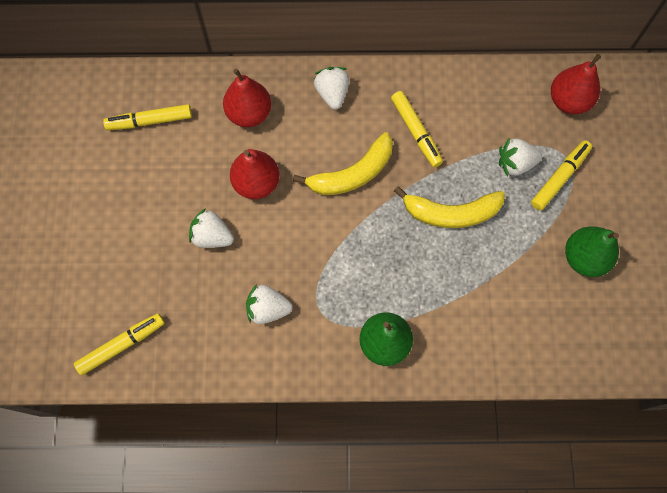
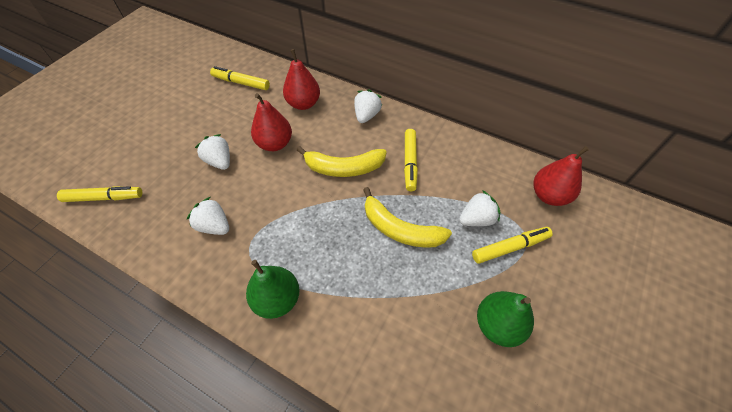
camera: 30 degrees right, 15 degrees down
(515, 164) = (476, 219): white strawberry -> white strawberry turned 135 degrees clockwise

